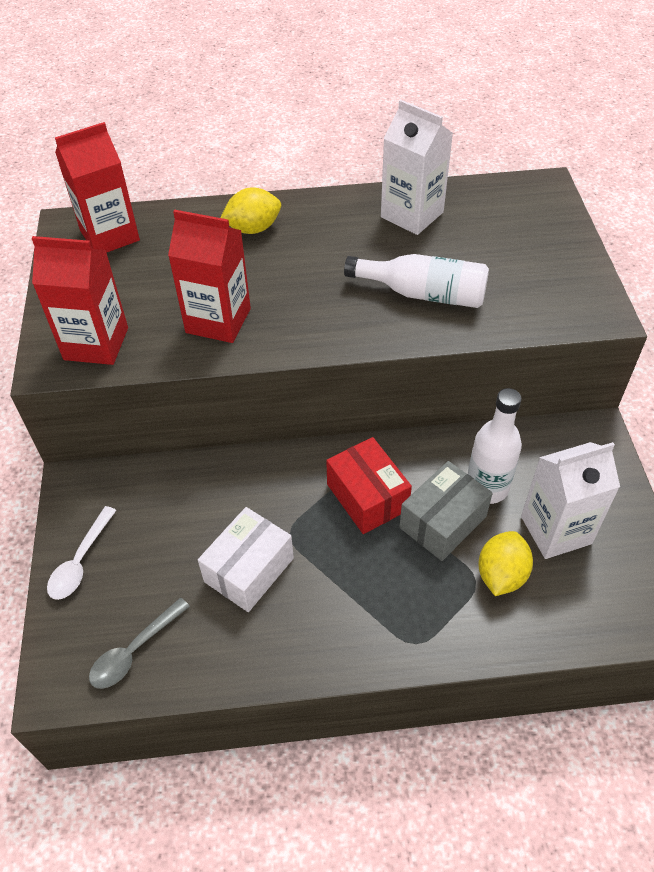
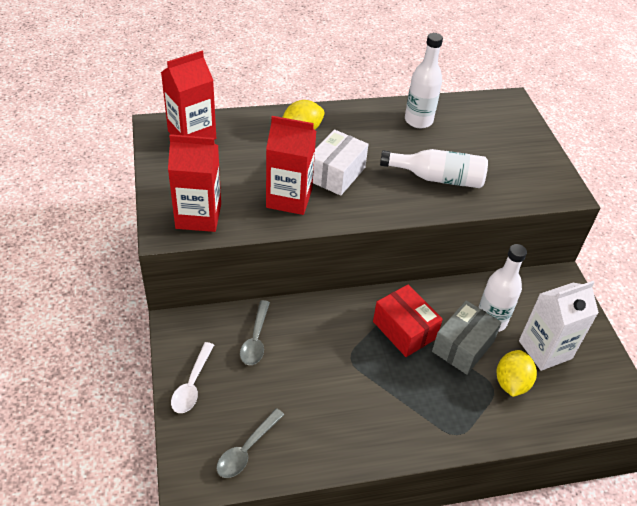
camera: 10 degrees left, 5 degrees down
(171, 504) = (256, 339): none -> grey spoon
(249, 570) = (324, 386): white box -> white box (336, 174)
(412, 215) = (418, 121): white carton -> white bottle

